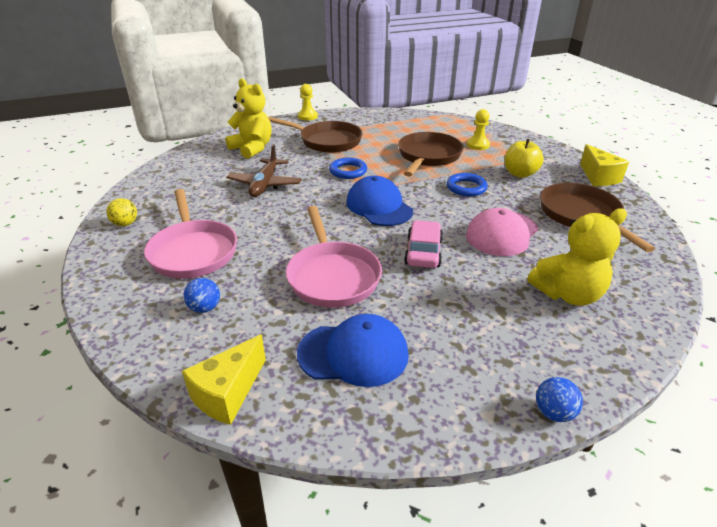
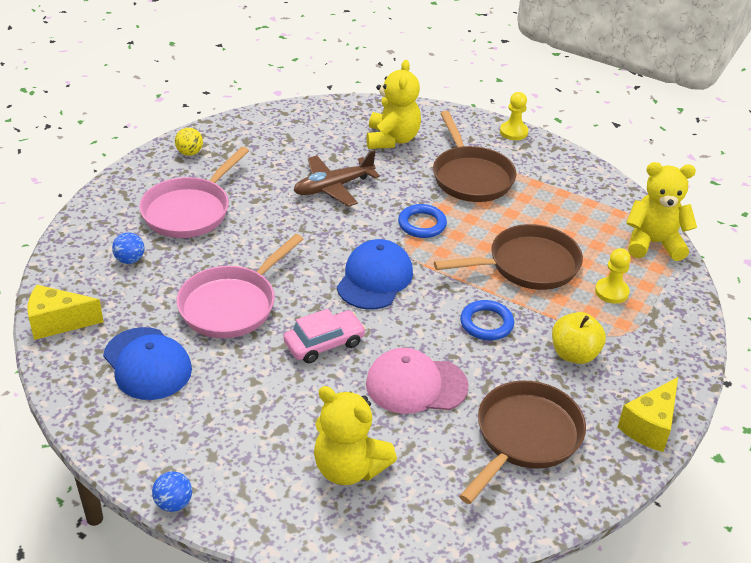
camera: 50 degrees right, 5 degrees up
(451, 121) = (653, 243): none -> yellow teddy bear

